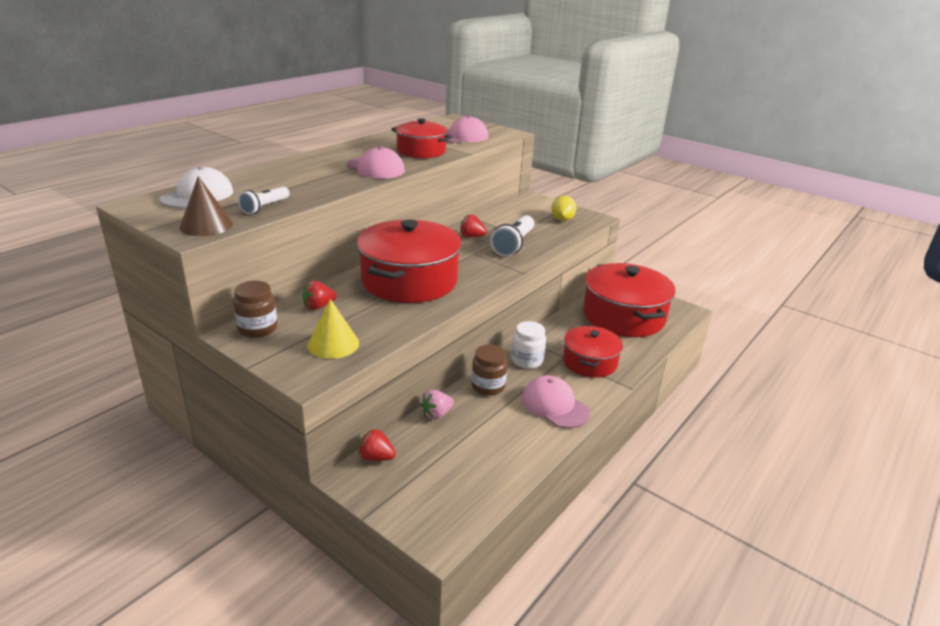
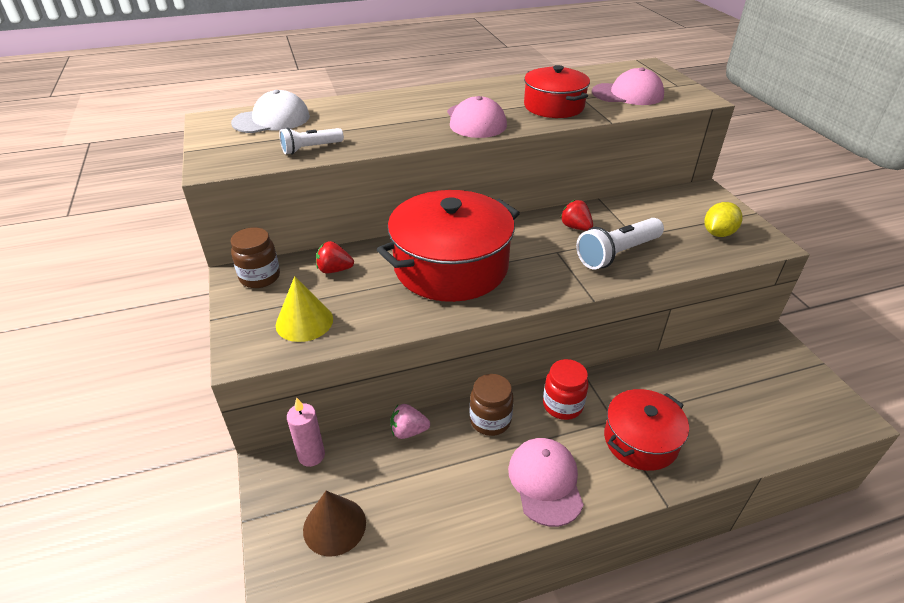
camera: 35 degrees right, 10 degrees up
(206, 225) = (237, 158): brown cone -> brown cone (334, 526)
(376, 457) = (311, 455): red strawberry -> pink candle
(527, 361) = (562, 405): white jar -> red jar
(623, 316) = (744, 391): red pot -> none

